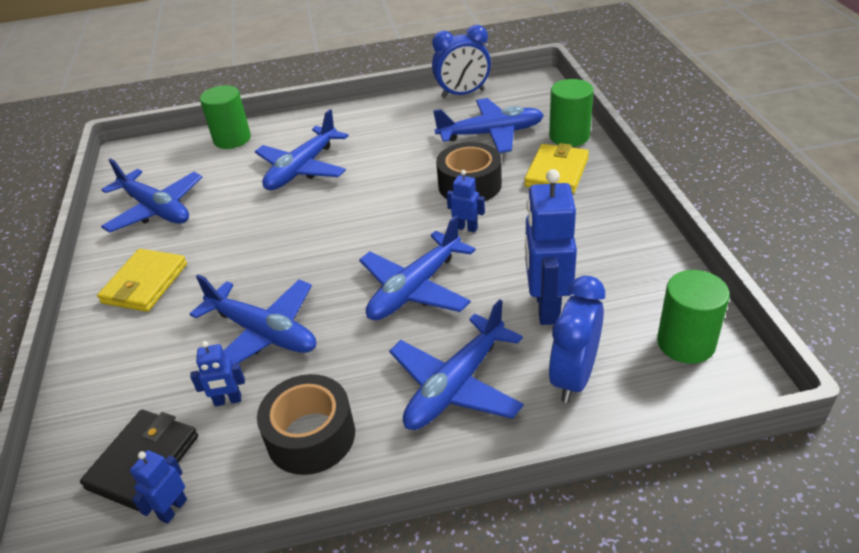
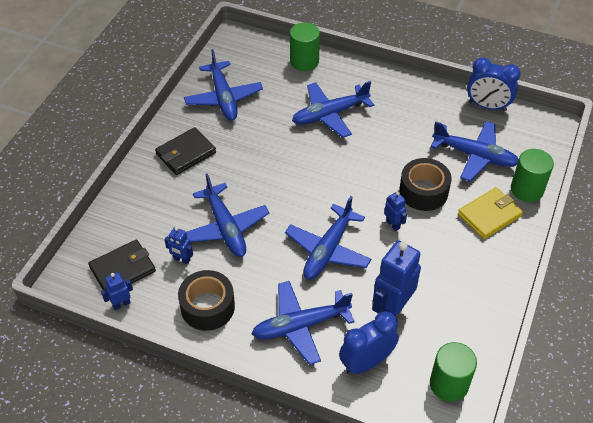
camera: 30 degrees right, 10 degrees up
(145, 283) = (186, 153): yellow wallet -> black wallet
(415, 289) = (328, 250): blue plane -> blue plane turned 45 degrees counterclockwise

